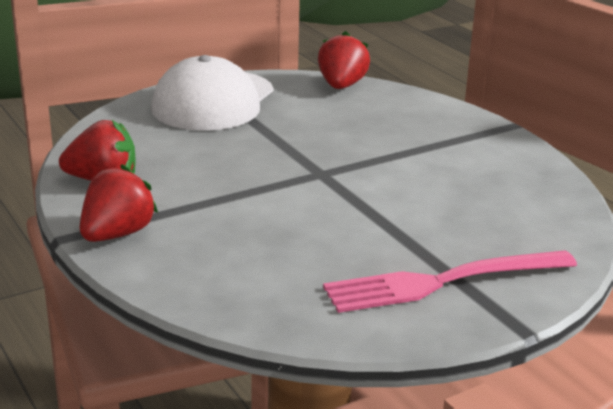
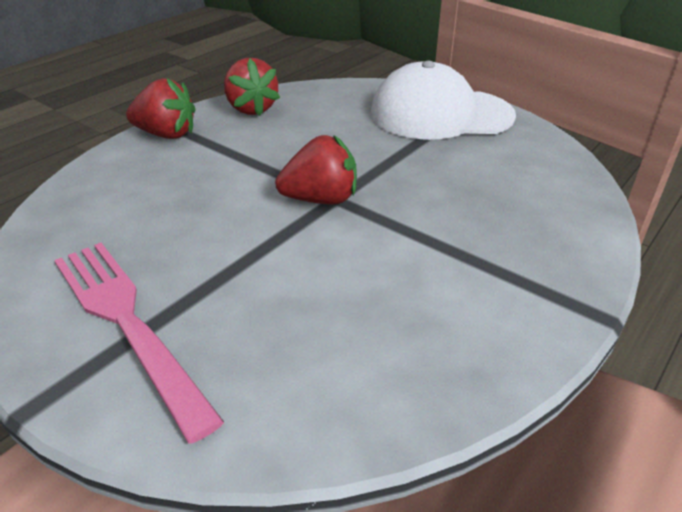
camera: 70 degrees right, 10 degrees up
(341, 86) = (560, 167): red strawberry -> red strawberry (321, 199)

